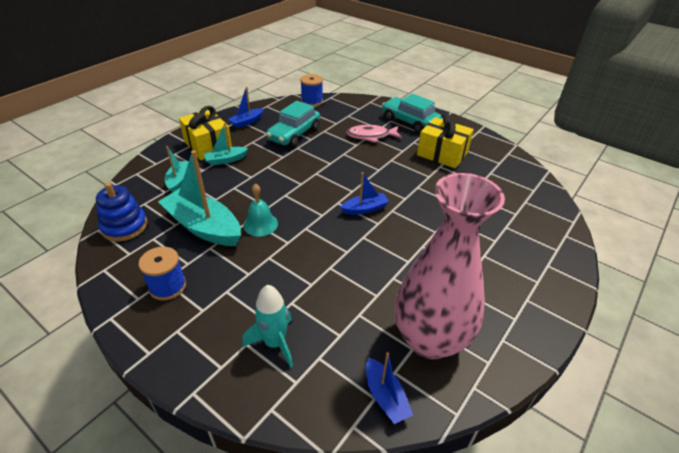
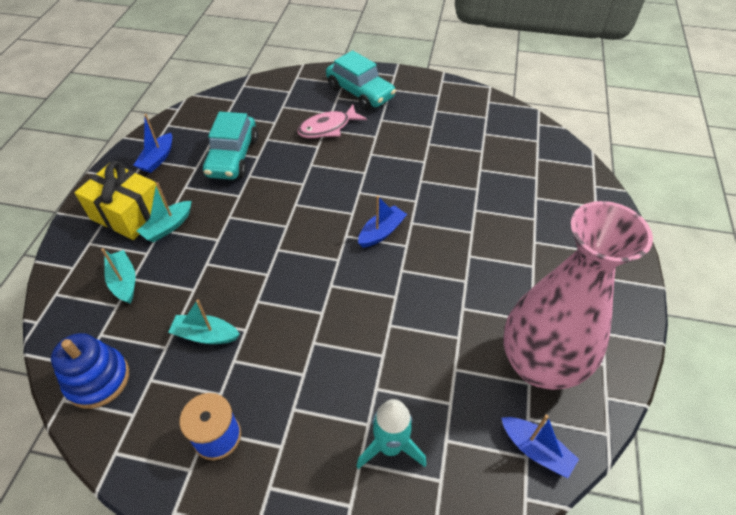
camera: 25 degrees left, 10 degrees up
(203, 227) = (205, 335): turquoise boat -> turquoise boat, size x0.52
(260, 224) = (274, 302): turquoise bell -> none
(312, 101) = (223, 99): blue spool -> none
(409, 122) = (360, 92): turquoise car -> turquoise car turned 150 degrees counterclockwise
(442, 154) = (421, 125): yellow gift -> none

